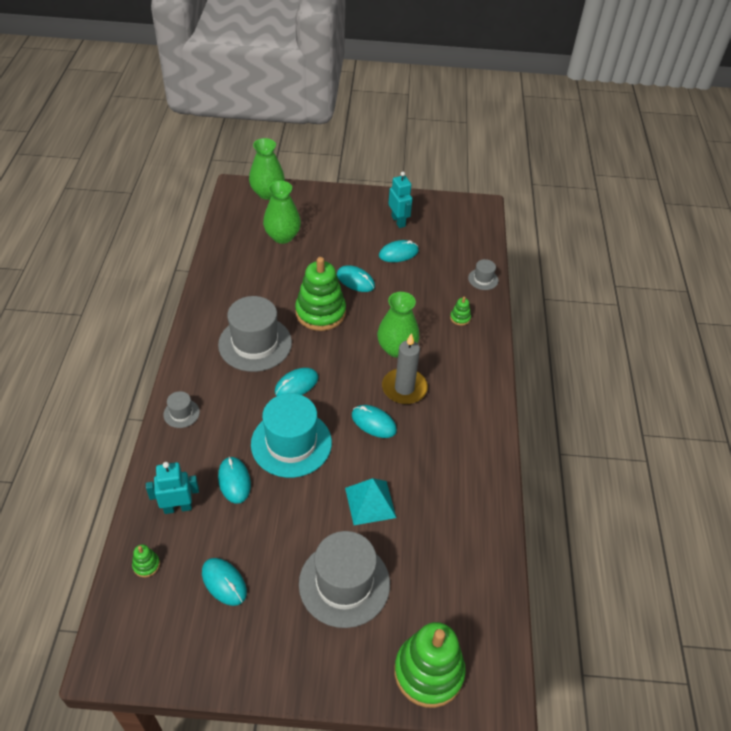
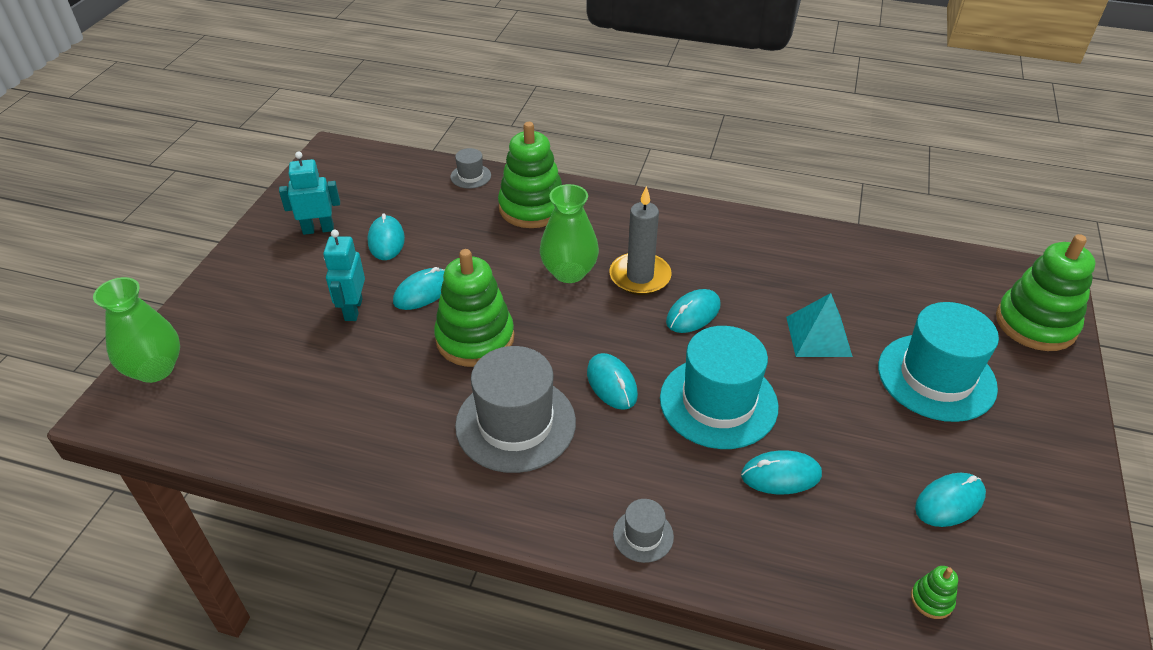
camera: 75 degrees left, 5 degrees down
(178, 507) = (827, 551): turquoise robot -> turquoise robot (353, 309)
(282, 236) = (281, 362): green vase -> none
(344, 583) = (936, 377): grey hat -> turquoise hat
(460, 318) = (532, 208): green stacking toy -> green stacking toy, size x2.44

